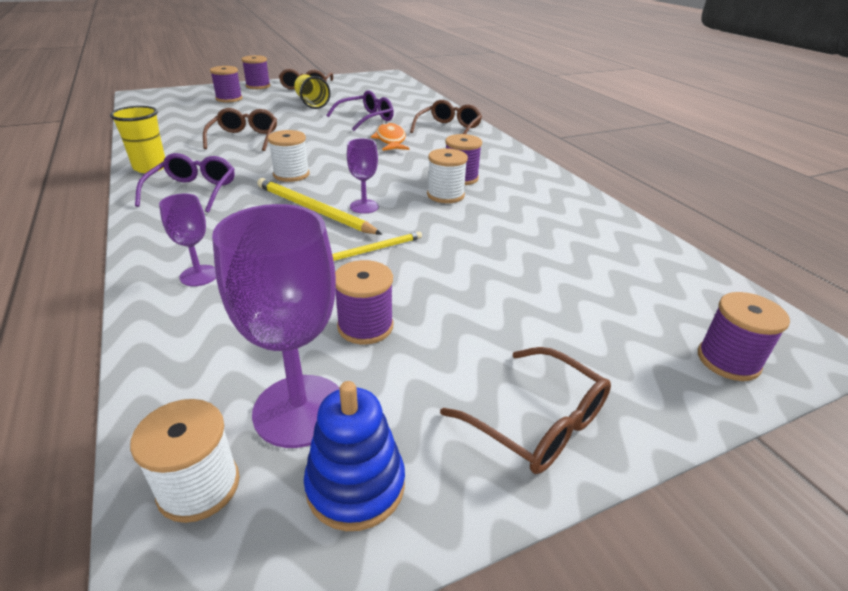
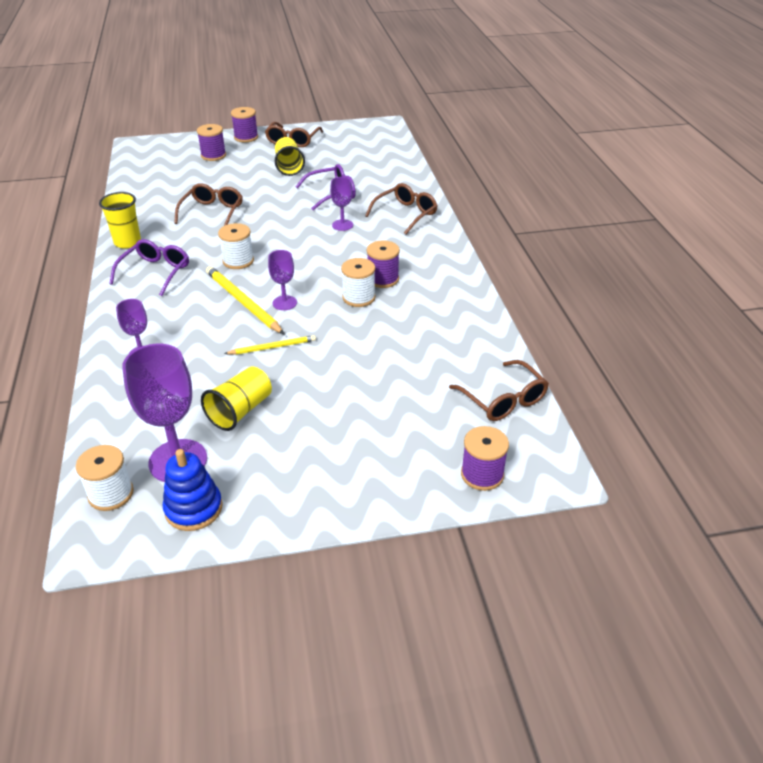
camera: 15 degrees right, 5 degrees up
(365, 326) = (240, 411): purple spool -> yellow cup
(390, 140) = (342, 225): orange fish -> purple goblet
(538, 422) = (318, 493): brown glasses -> brown glasses (503, 400)

